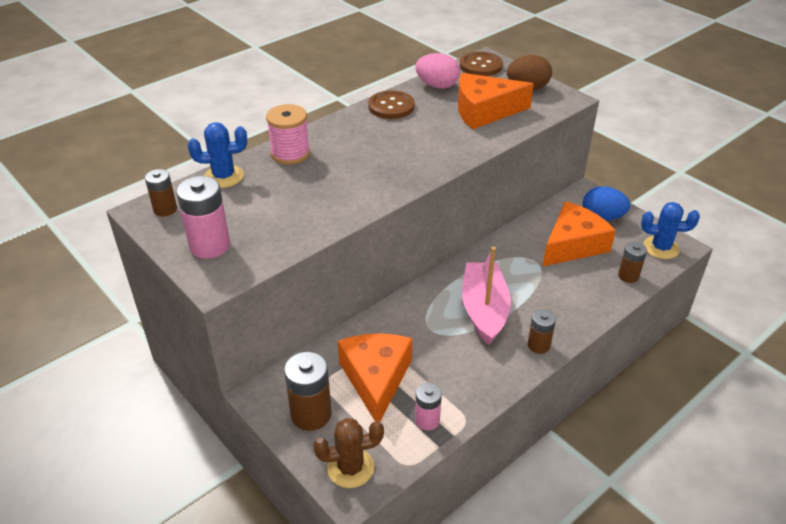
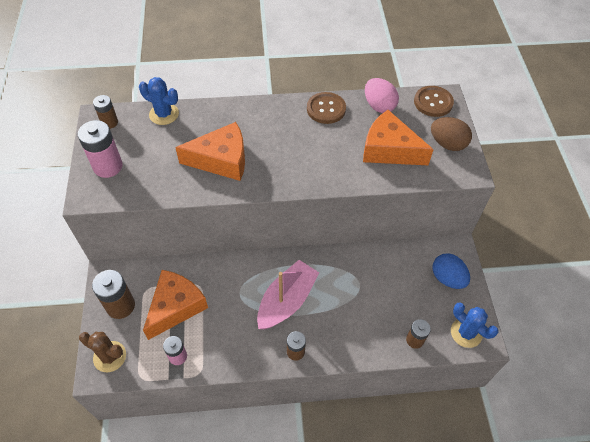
camera: 35 degrees right, 15 degrees up
(290, 154) = (220, 117): pink spool -> none
(573, 245) = (400, 288): orange cheese -> orange cheese (221, 160)

